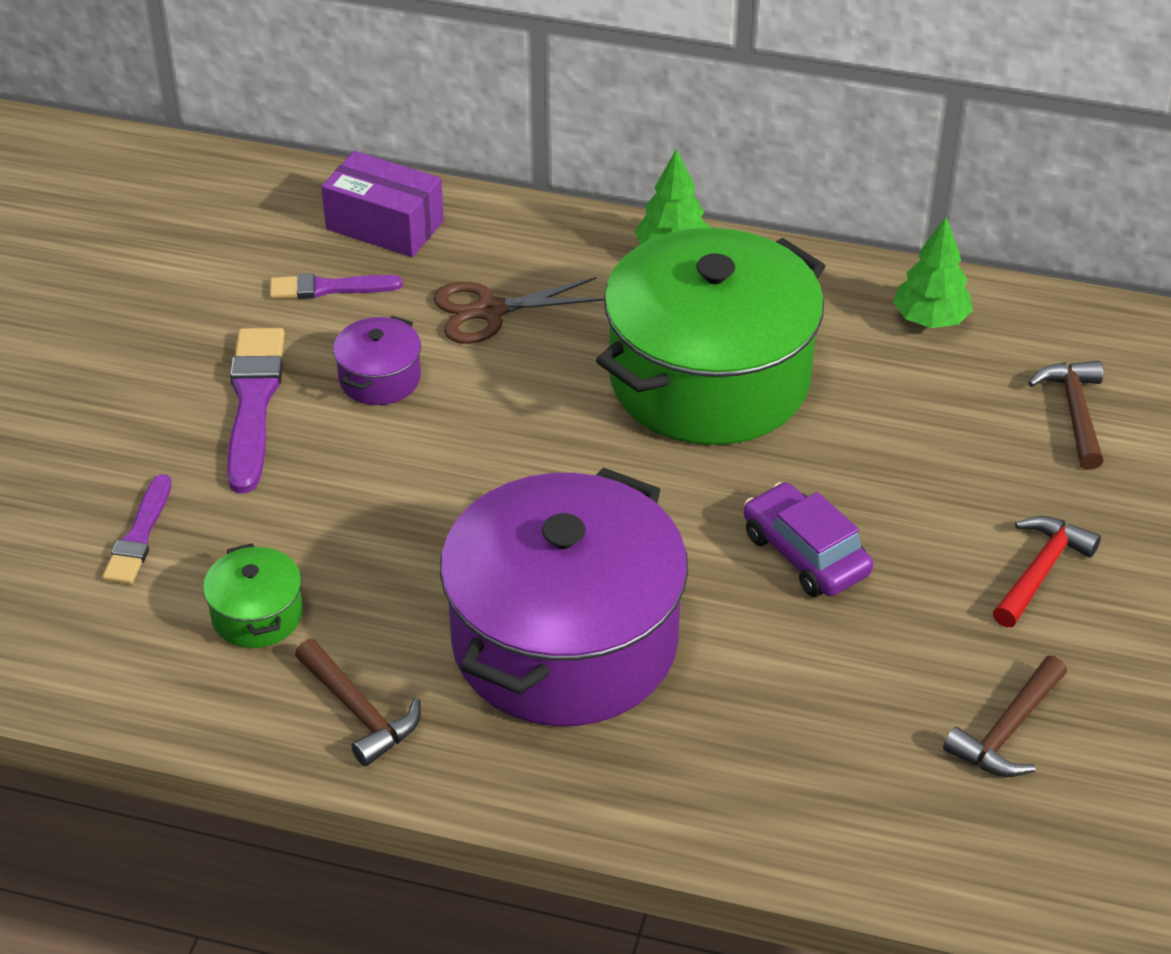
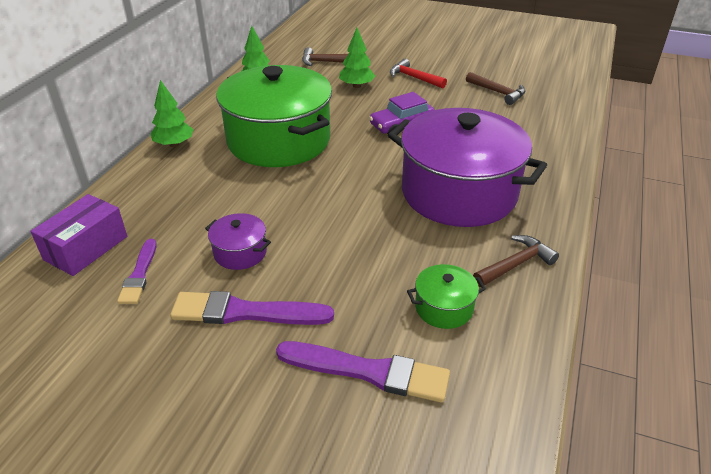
camera: 85 degrees left, 5 degrees down
(139, 535) = (369, 371): purple brush -> purple brush, size x1.63
(490, 311) = (195, 207): brown scissors -> none
(968, 473) = (356, 86): none -> green tree

